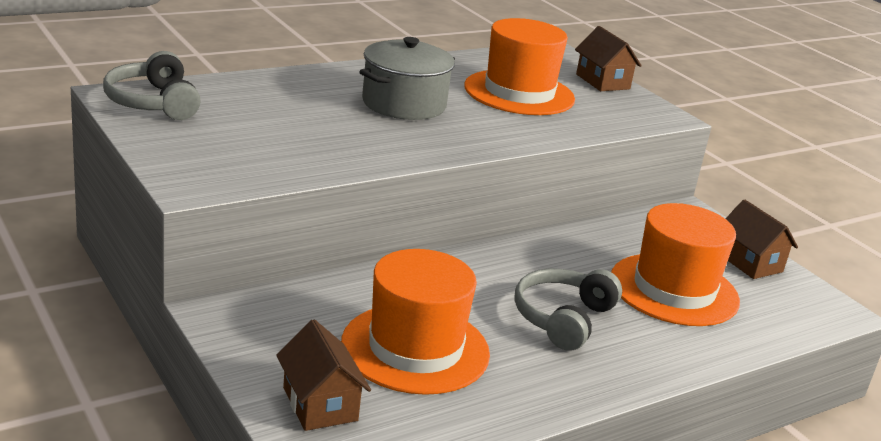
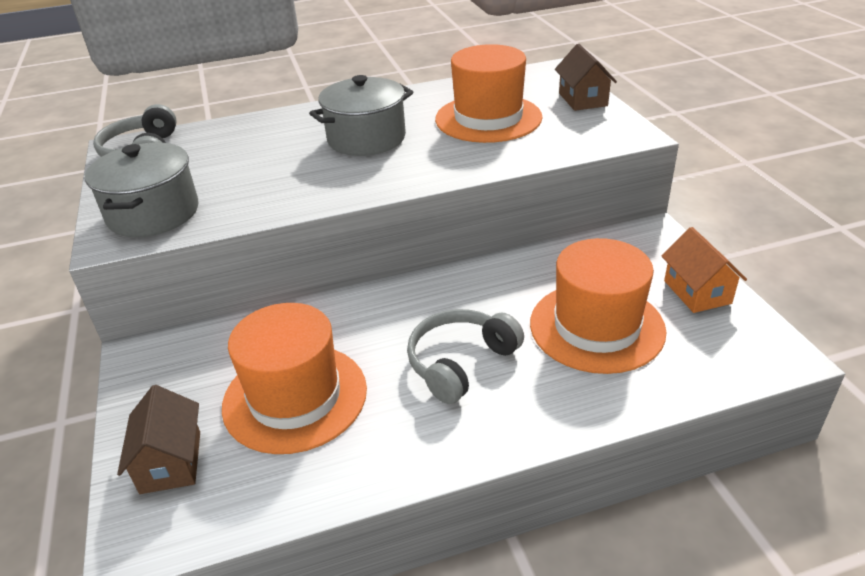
camera: 20 degrees right, 10 degrees up
(218, 163) = (153, 213): none -> grey pot
(749, 262) = (697, 292): brown house -> orange house

